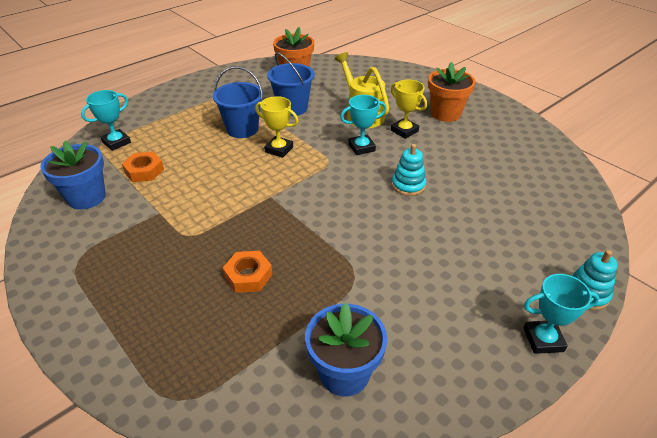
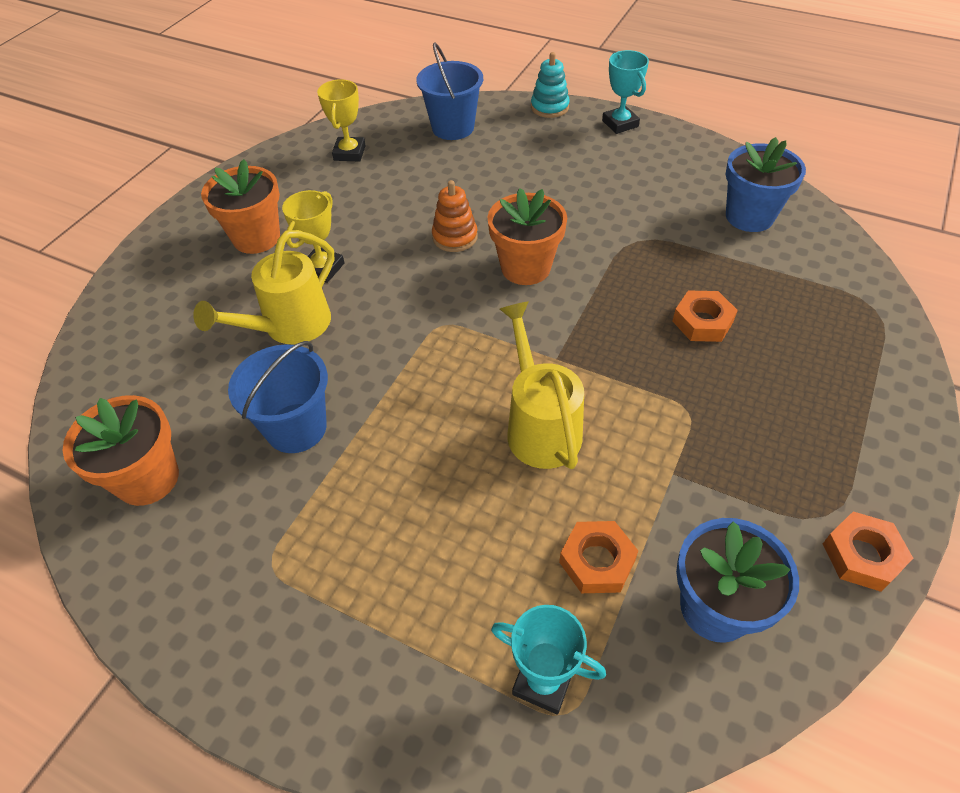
camera: 110 degrees left, 10 degrees up
(46, 262) = (862, 555): none -> orange nut
(230, 176) = (540, 426): none -> yellow watering can
(242, 129) = (398, 474): blue bucket -> blue bucket (453, 128)
(279, 149) = (438, 394): yellow trophy -> yellow trophy (349, 153)
(358, 208) = (525, 268): none -> orange flower pot
(361, 147) = (388, 301): turquoise trophy -> none
(408, 185) = (455, 237): turquoise stacking toy -> orange stacking toy

